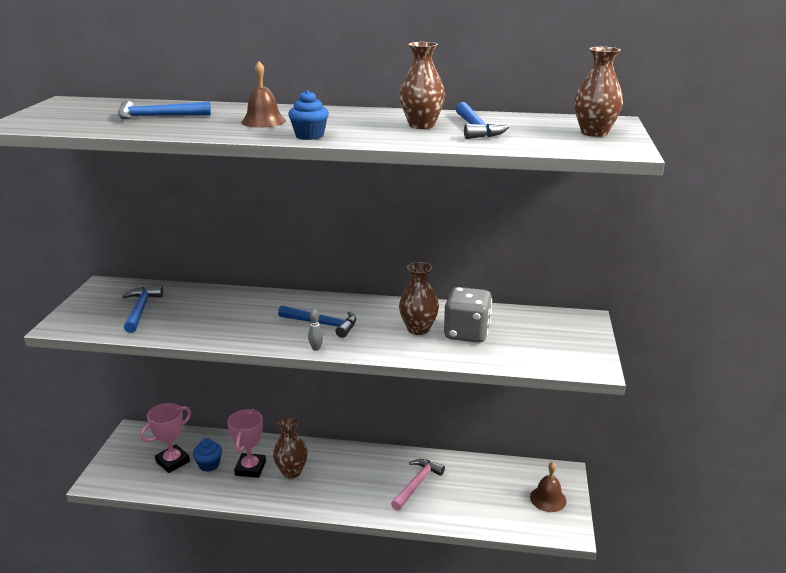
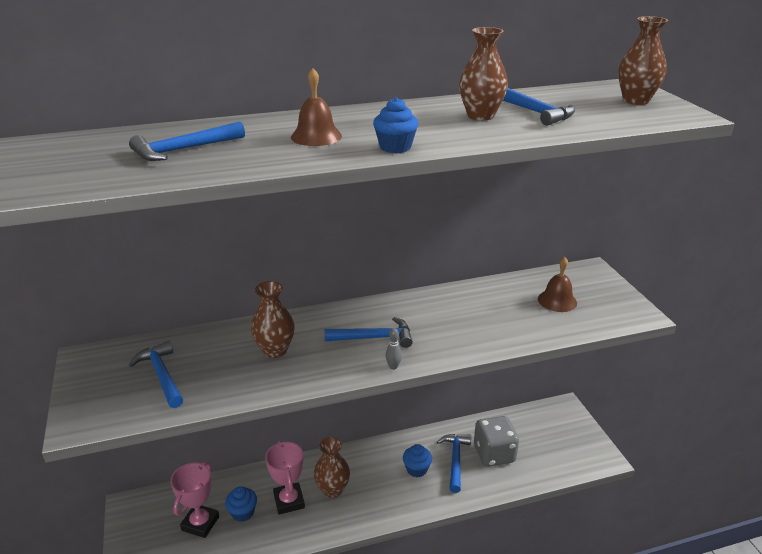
camera: 25 degrees left, 5 degrees up
(376, 480) = (417, 469): none -> blue cupcake
(417, 484) = (455, 460): pink hammer -> blue hammer
(418, 329) = (467, 318): brown vase -> brown vase (275, 350)
(466, 333) = (512, 310): grey dice -> grey dice (494, 454)
(548, 499) = (568, 435): brown bell -> brown bell (557, 301)

